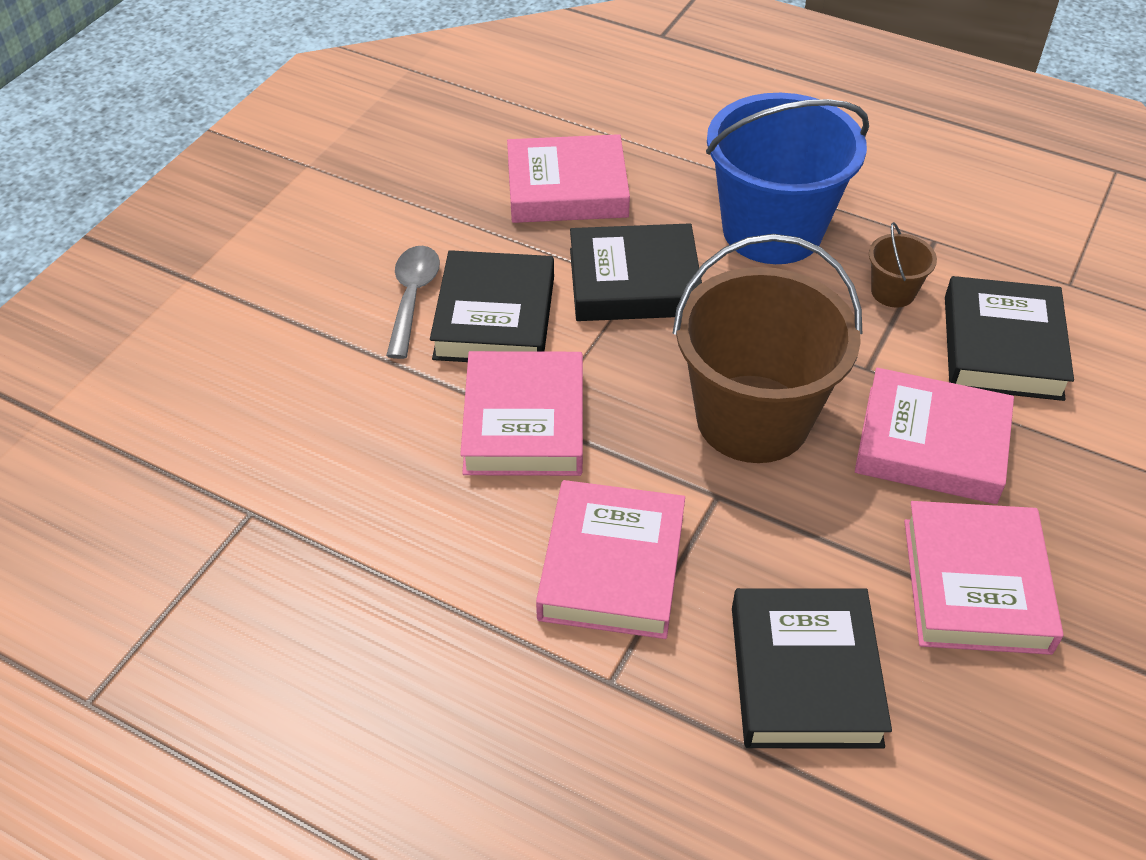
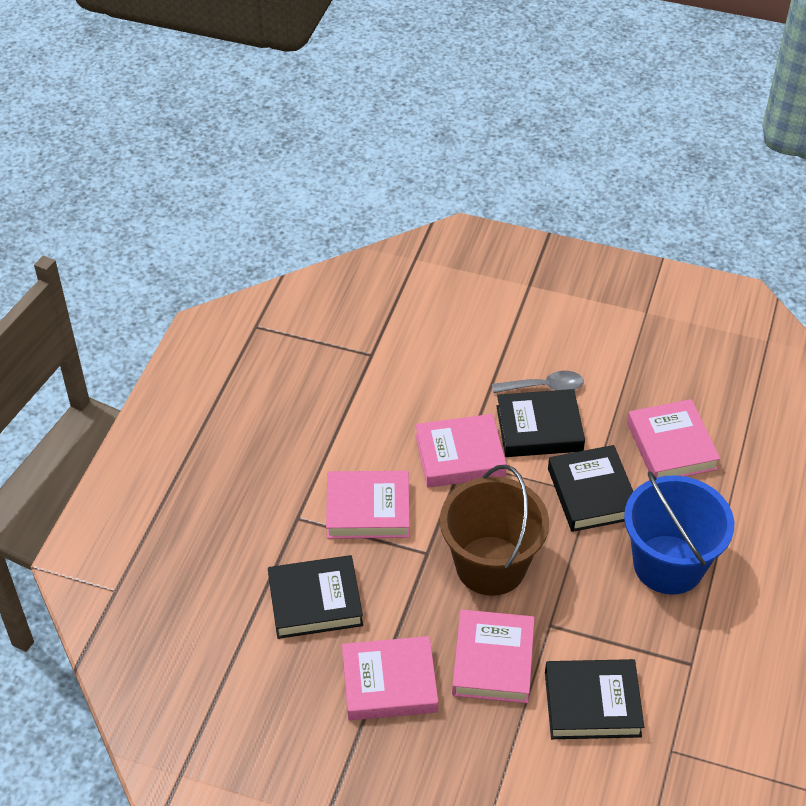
camera: 80 degrees right, 0 degrees up
(893, 292) = (628, 638): brown bucket -> none

